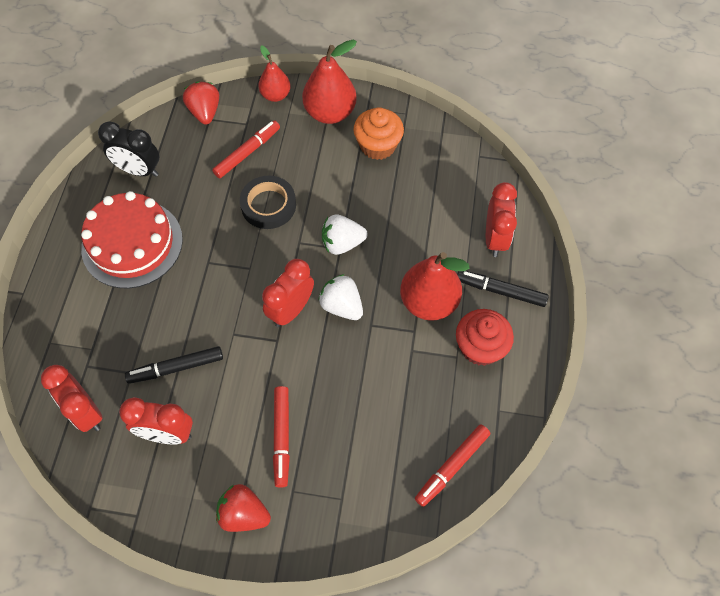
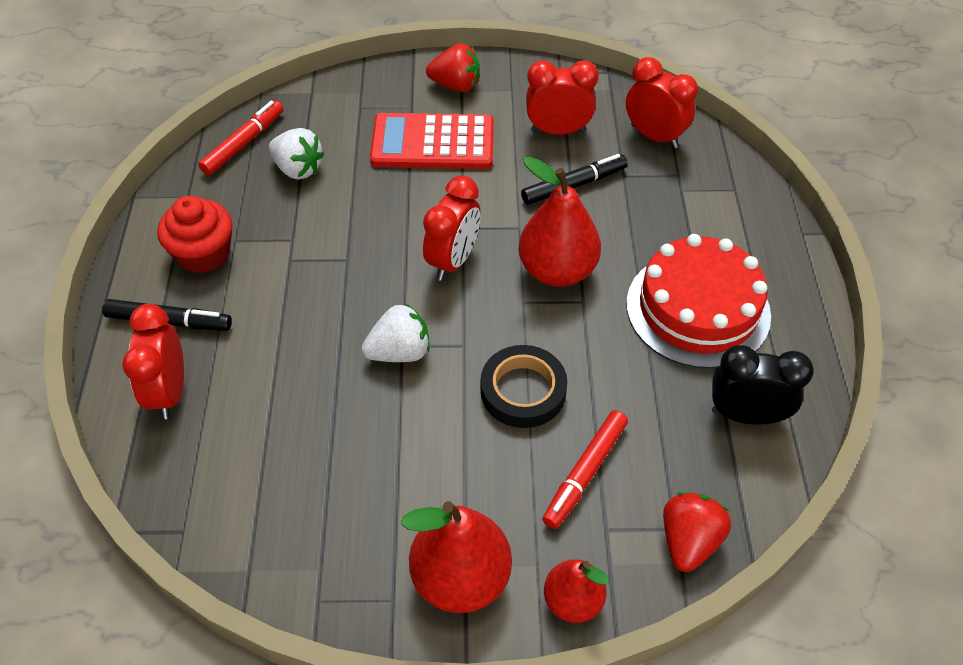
camera: 170 degrees right, 10 degrees down
(205, 112) = (689, 540): red strawberry -> red strawberry turned 135 degrees counterclockwise
(282, 437) = (433, 143): red marker -> red calculator
(342, 306) = (387, 274): white strawberry -> white strawberry (298, 169)
(378, 145) = (364, 522): orange cupcake -> none
(429, 302) = (270, 294): red pear -> red pear (557, 270)

